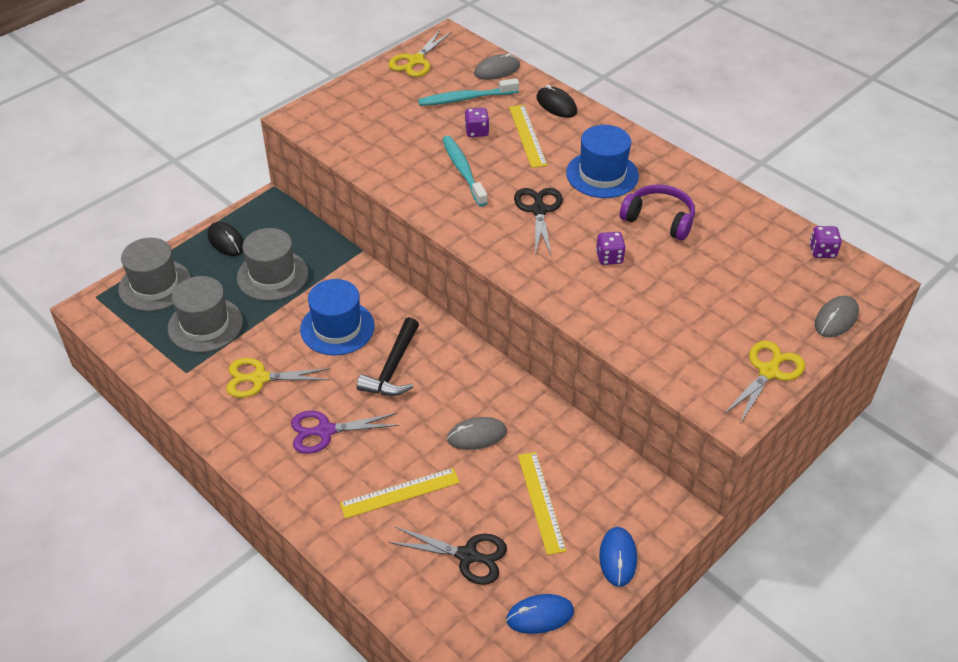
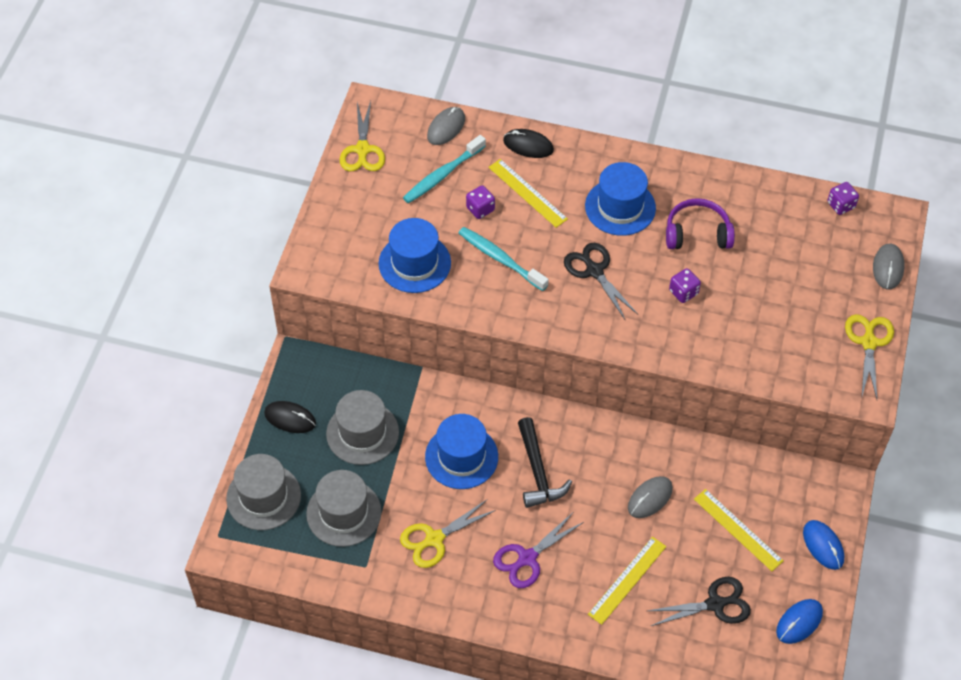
camera: 30 degrees left, 10 degrees up
(388, 146) = (414, 263): none -> blue hat

